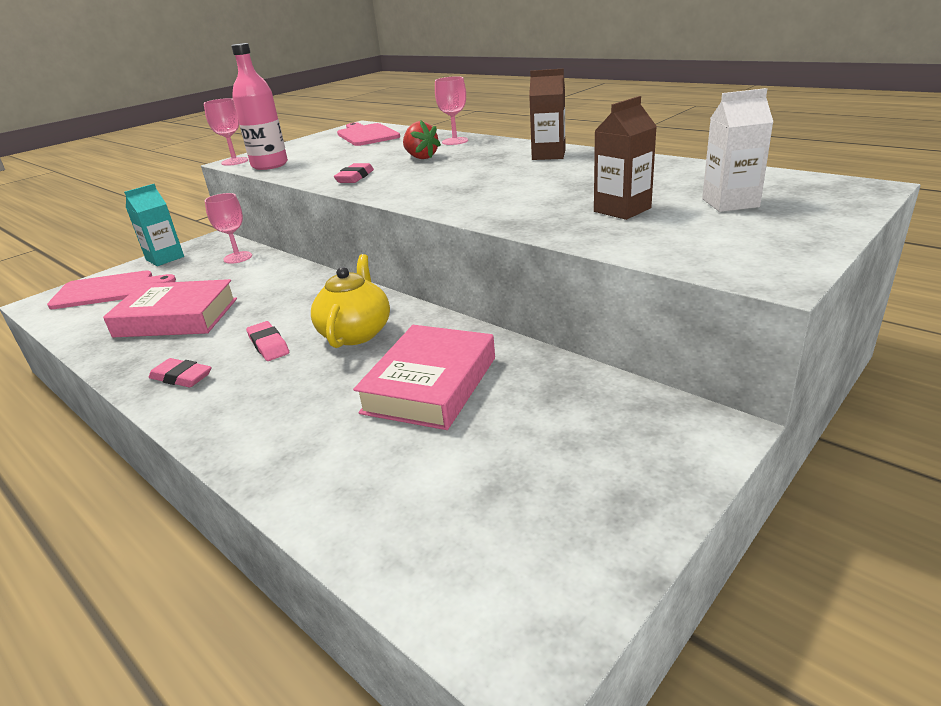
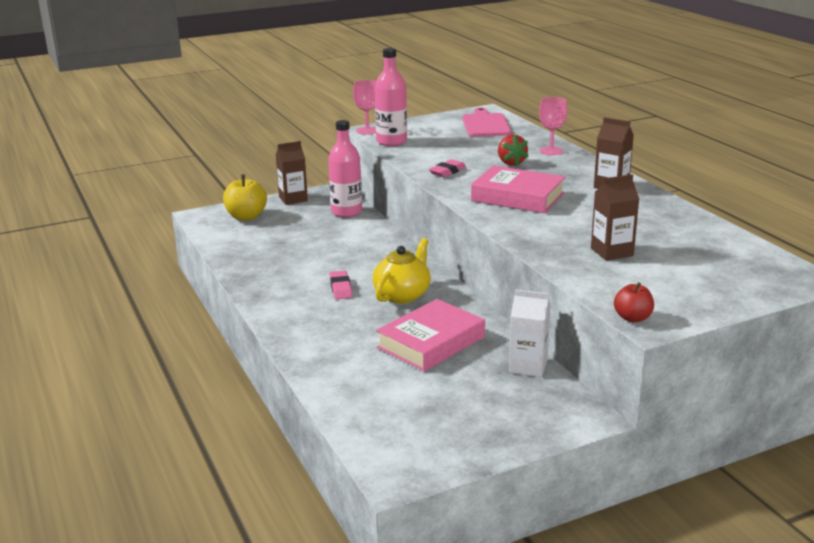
camera: 20 degrees right, 5 degrees down
(107, 290) = (246, 217): pink cutting board -> yellow apple
(165, 258) = (293, 199): turquoise carton -> brown carton
(177, 317) = (287, 251): pink book -> pink book (518, 197)
(181, 377) = (278, 295): pink eraser -> none
(238, 257) = (346, 212): pink goblet -> pink bottle
(730, 203) = (694, 266): white carton -> white carton (528, 366)
(741, 274) = (632, 318): none -> red apple

